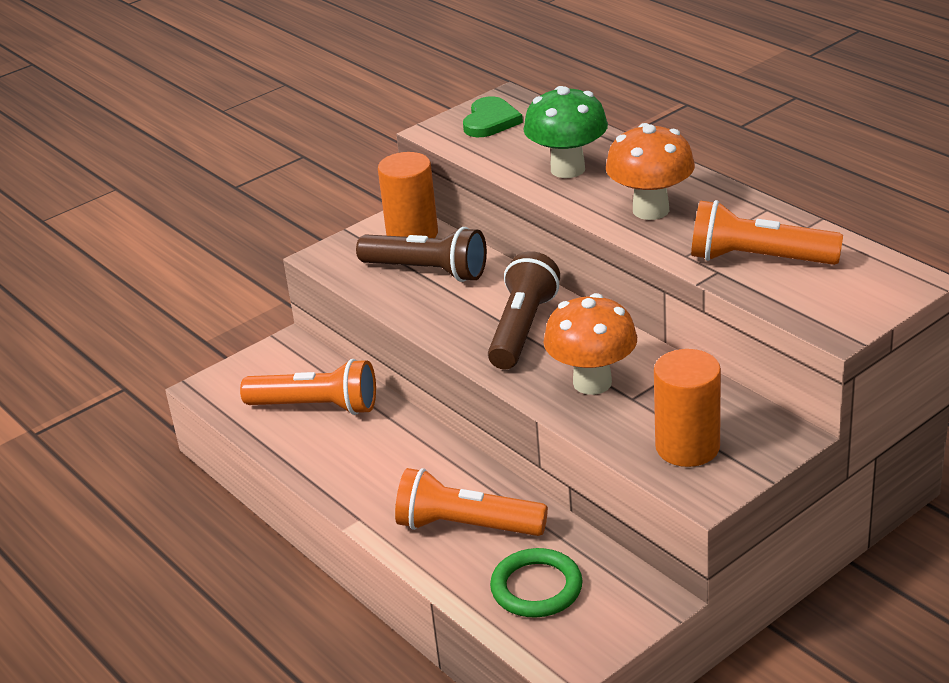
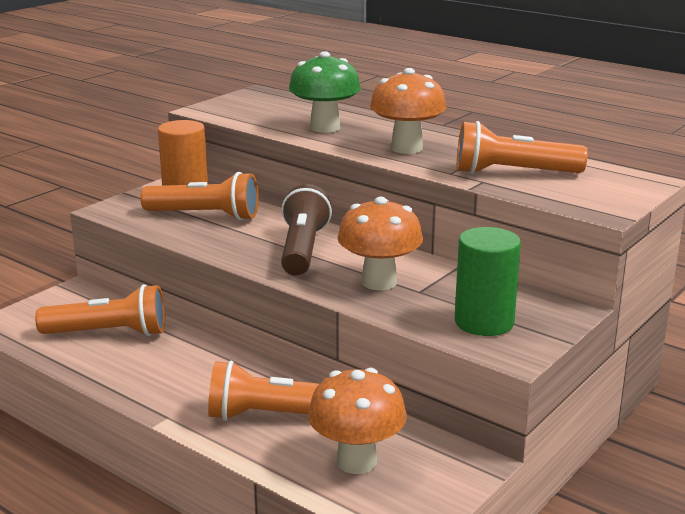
camera: 15 degrees left, 10 degrees down
(427, 271) = (205, 216): brown flashlight -> orange flashlight
(490, 121) = (248, 104): green heart -> none
(536, 588) = (356, 461): green ring -> orange mushroom
(687, 447) = (484, 322): orange cylinder -> green cylinder

